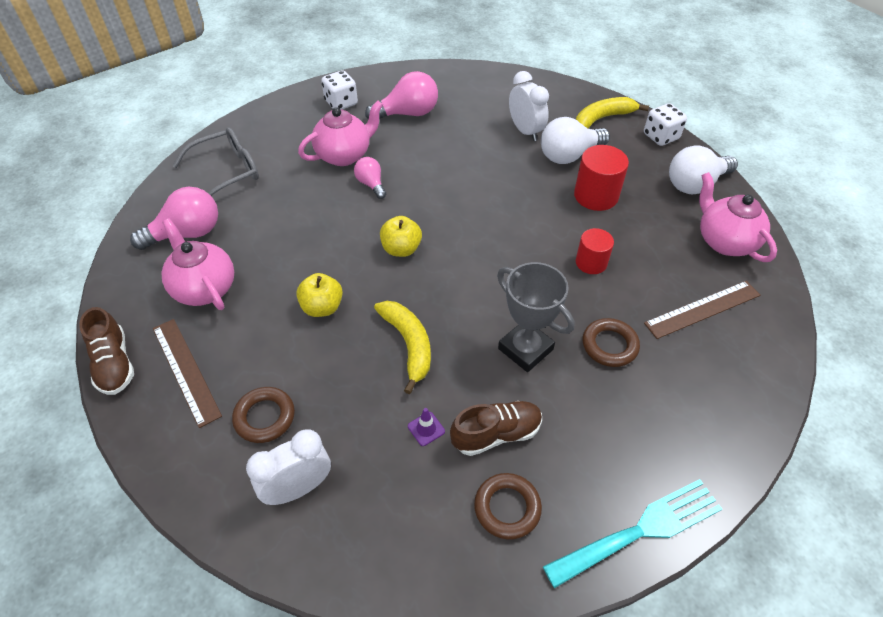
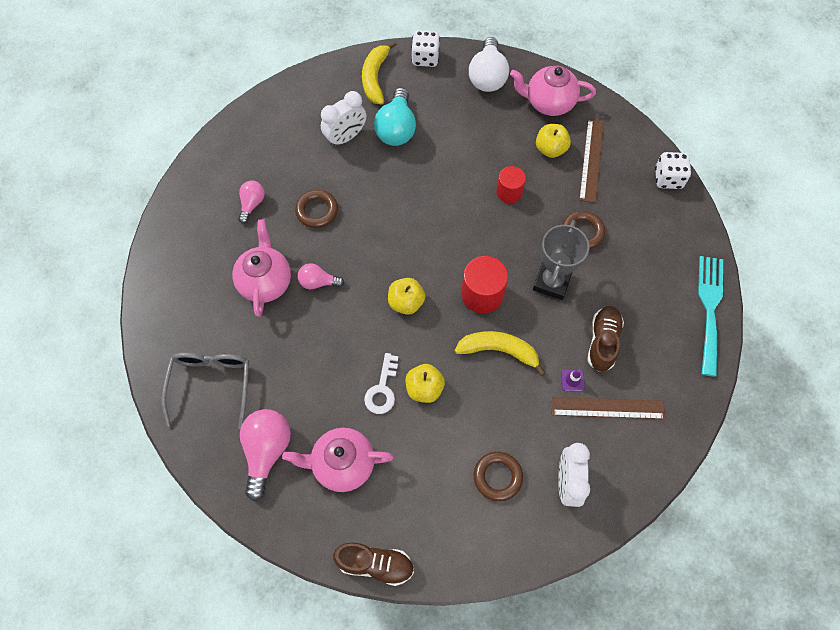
camera: 55 degrees left, 15 degrees up
(186, 370) = (418, 513): brown ruler -> brown ruler (607, 408)
(299, 277) = (382, 389): none -> white key
(341, 103) = (192, 245): white dice -> white dice (668, 178)
(408, 113) = (252, 204): pink light bulb -> pink light bulb, size x0.58
(507, 508) = (654, 368): brown ring -> brown ring (317, 211)
(525, 131) = (346, 137): white clock -> white clock turned 135 degrees clockwise
(525, 349) = (551, 282): grey trophy -> grey trophy turned 60 degrees counterclockwise
(569, 155) = (396, 129): white light bulb -> turquoise light bulb
(596, 196) = (451, 143): red cylinder -> red cylinder (482, 294)
(675, 269) = (550, 149): none -> yellow apple

